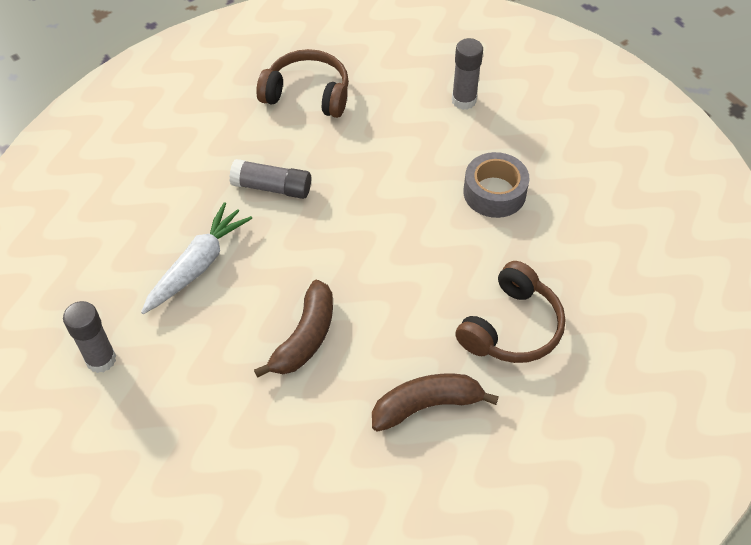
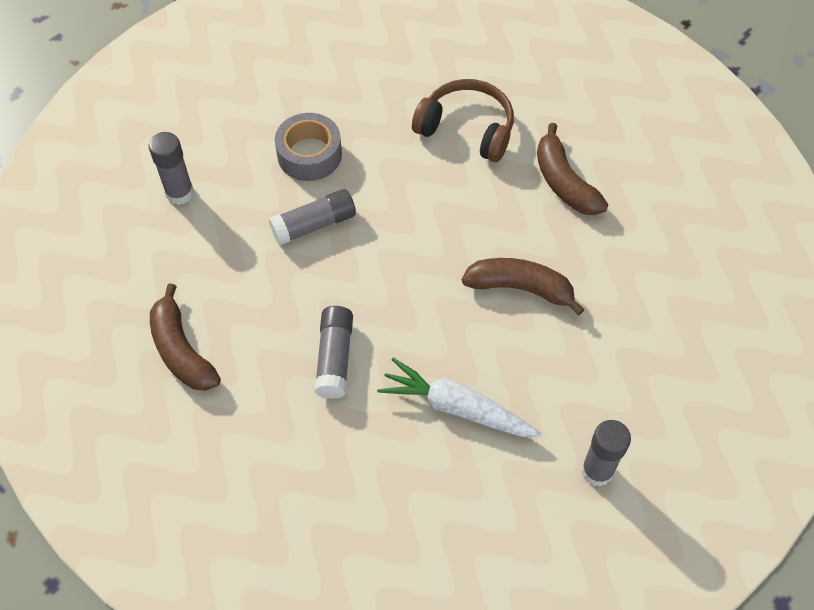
camera: 100 degrees left, 5 degrees up
(307, 94) = (181, 350): brown headphones -> brown banana
(412, 188) = (314, 224): none -> grey glue stick

